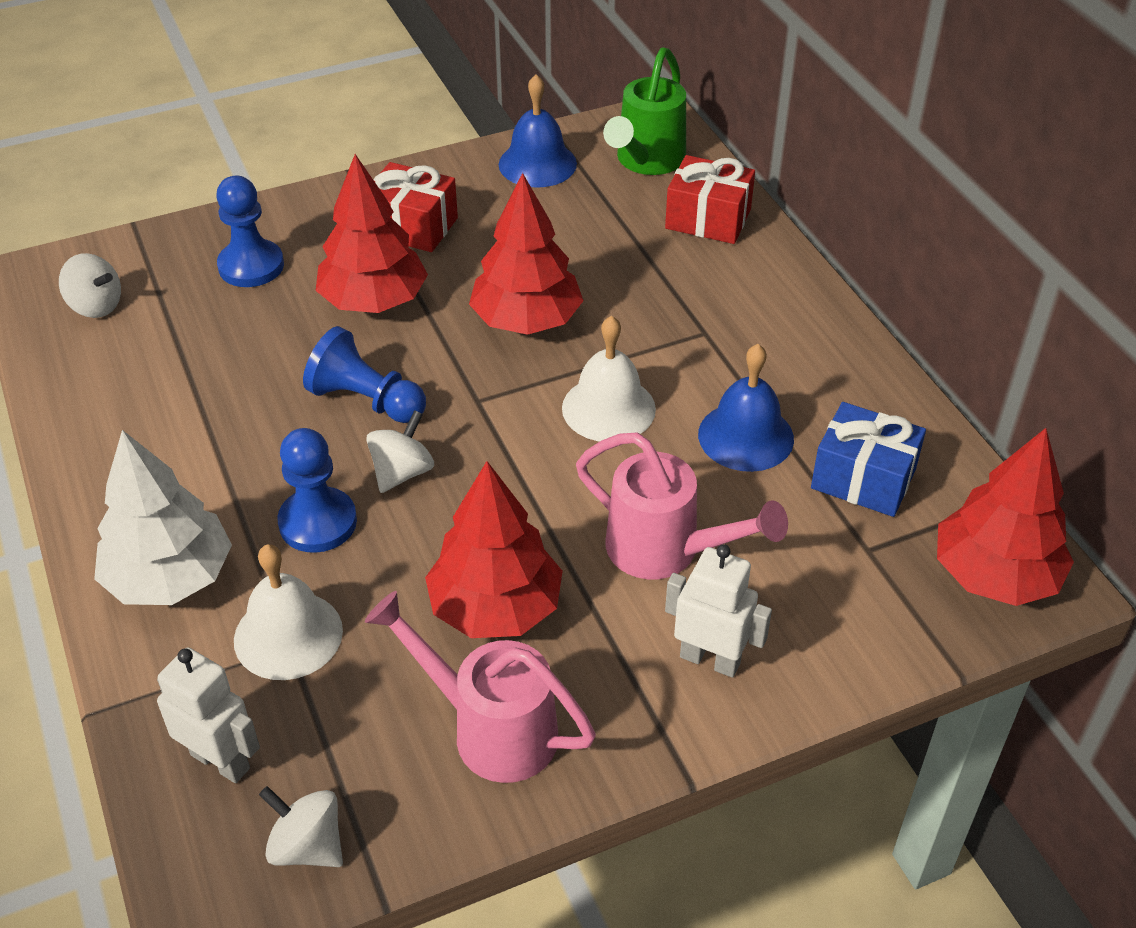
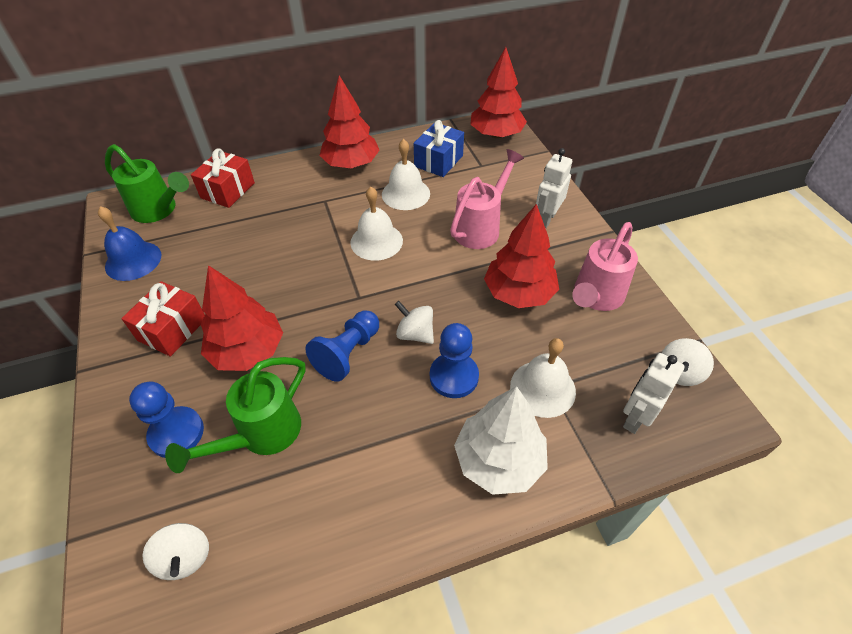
camera: 85 degrees left, 5 degrees up
(96, 306) = (185, 557): white spinning top -> white spinning top turned 120 degrees clockwise
(240, 337) = (262, 435): none -> green watering can
(526, 321) = (293, 272): red tree -> red tree (351, 164)
(746, 436) = (406, 194): blue bell -> white bell

